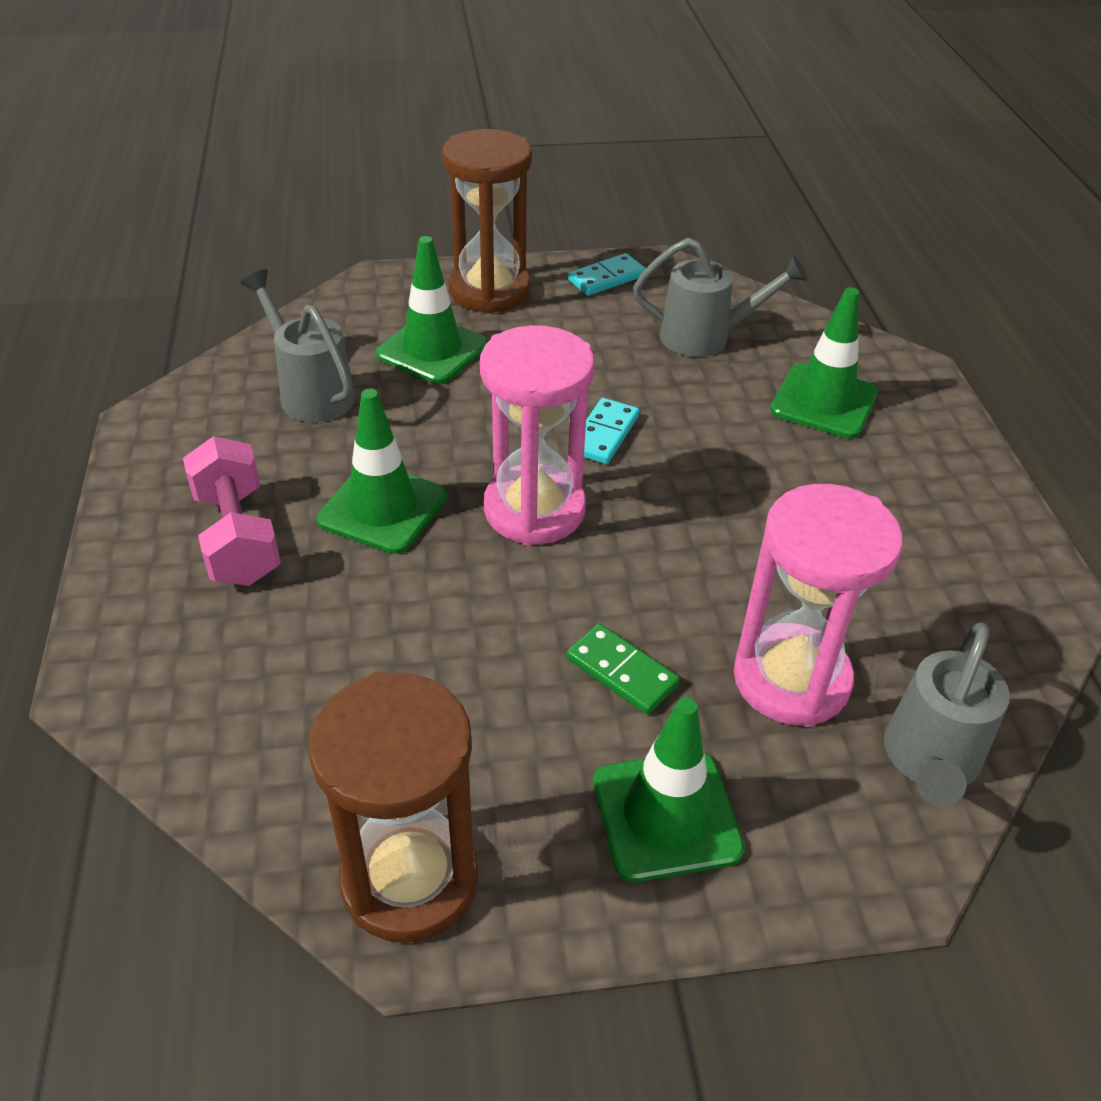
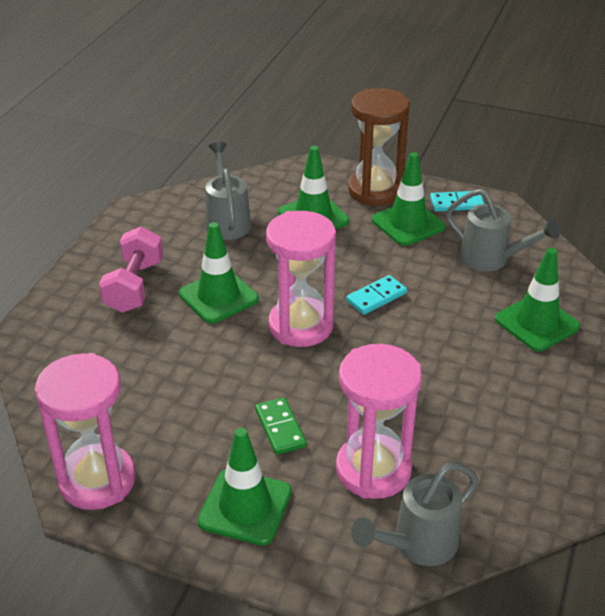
camera: 30 degrees right, 5 degrees down
(410, 879) = (97, 480): brown hourglass -> pink hourglass
(566, 322) = (408, 224): none -> green traffic cone

